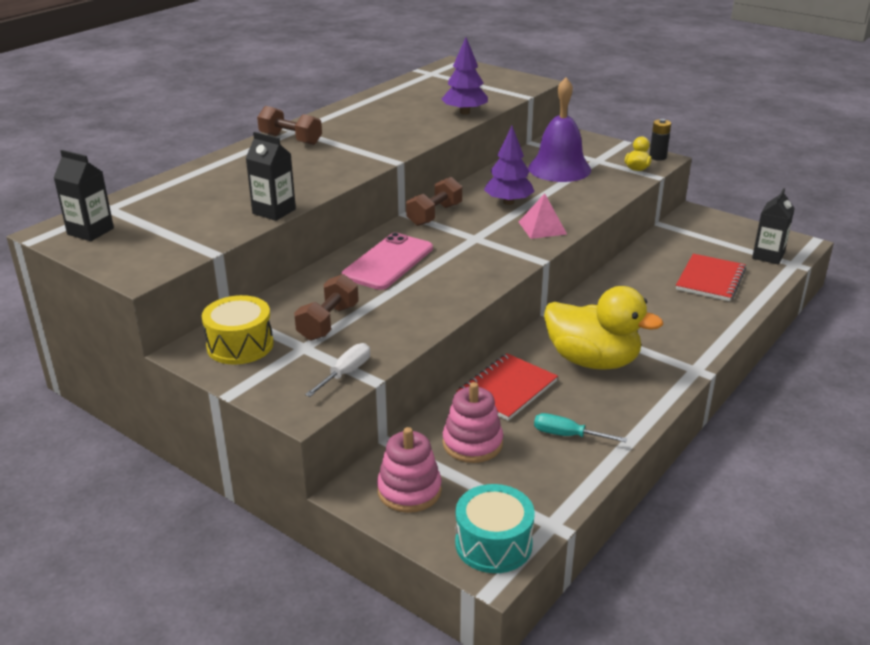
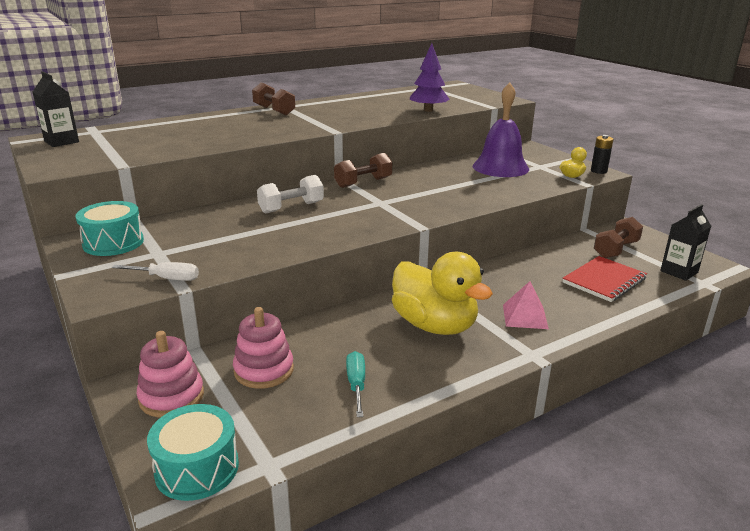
camera: 20 degrees right, 5 degrees down
(240, 345) = (113, 243): yellow drum -> turquoise drum
(274, 211) = (202, 148): black carton -> none
(328, 322) = (197, 240): brown dumbbell -> brown dumbbell (616, 249)
(345, 373) = (166, 278): white screwdriver -> white screwdriver turned 45 degrees clockwise
(388, 262) = (291, 207): pink phone -> white dumbbell
(507, 389) = (336, 332): red notebook -> none
(508, 202) = (434, 183): purple tree -> none
(542, 228) = (446, 204): pink pyramid -> pink pyramid (525, 316)
(567, 435) = (356, 385): turquoise screwdriver -> turquoise screwdriver turned 45 degrees clockwise

